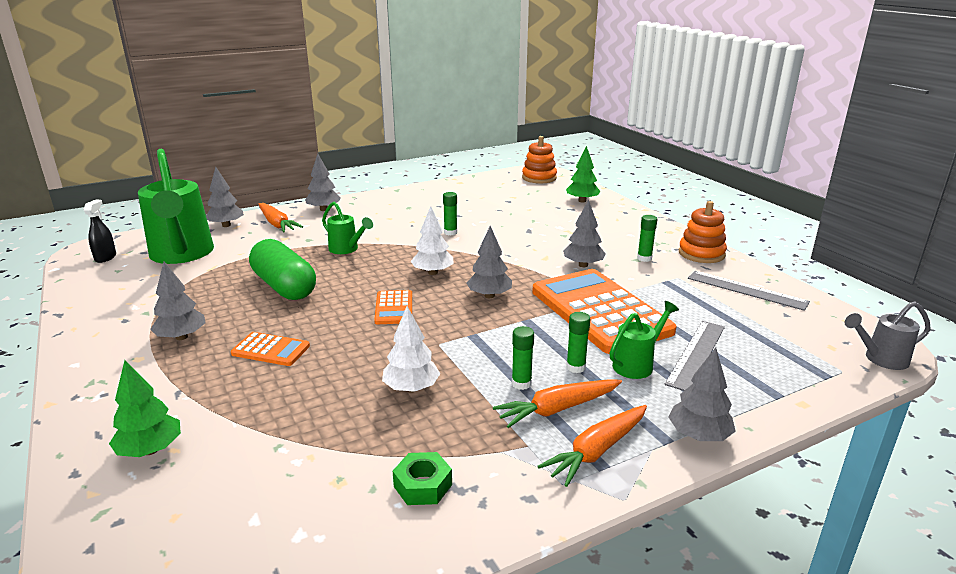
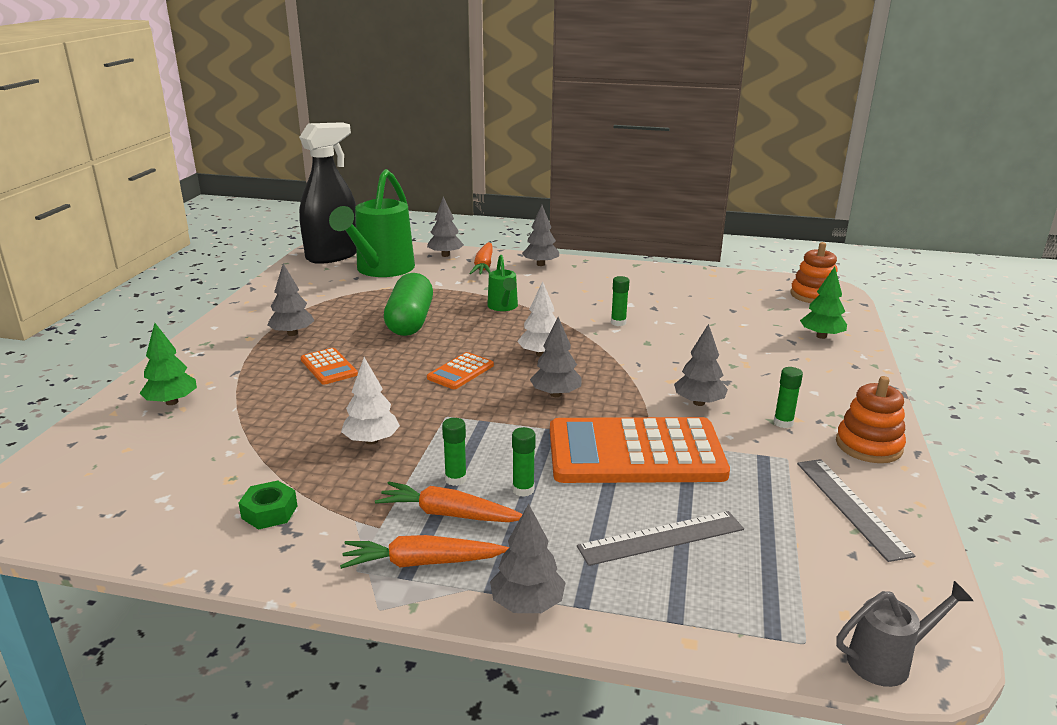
camera: 40 degrees right, 0 degrees up
(105, 257) = (333, 255): black spray bottle -> black spray bottle, size x2.48
(599, 311) = (635, 453): orange calculator -> orange calculator turned 105 degrees counterclockwise
(637, 364) = (584, 516): green watering can -> none
(881, 359) = (887, 660): grey watering can -> grey watering can turned 135 degrees clockwise

